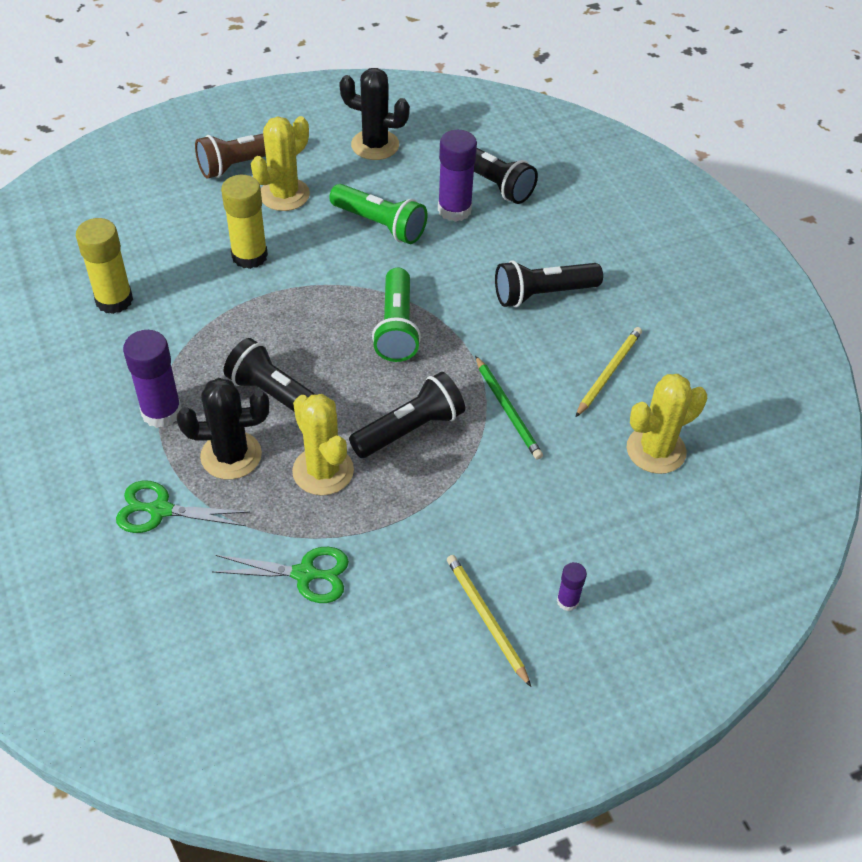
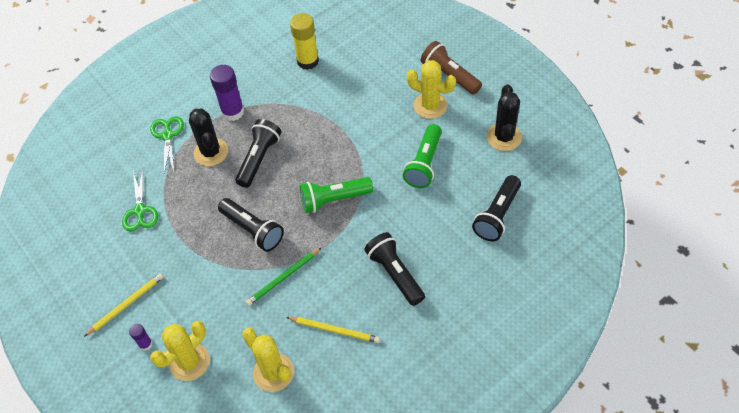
camera: 80 degrees right, 5 degrees up
(249, 256) = (367, 107): yellow glue stick -> none
(323, 471) = (211, 197): yellow cactus -> yellow cactus (189, 362)
(454, 210) = (458, 201): purple glue stick -> none

